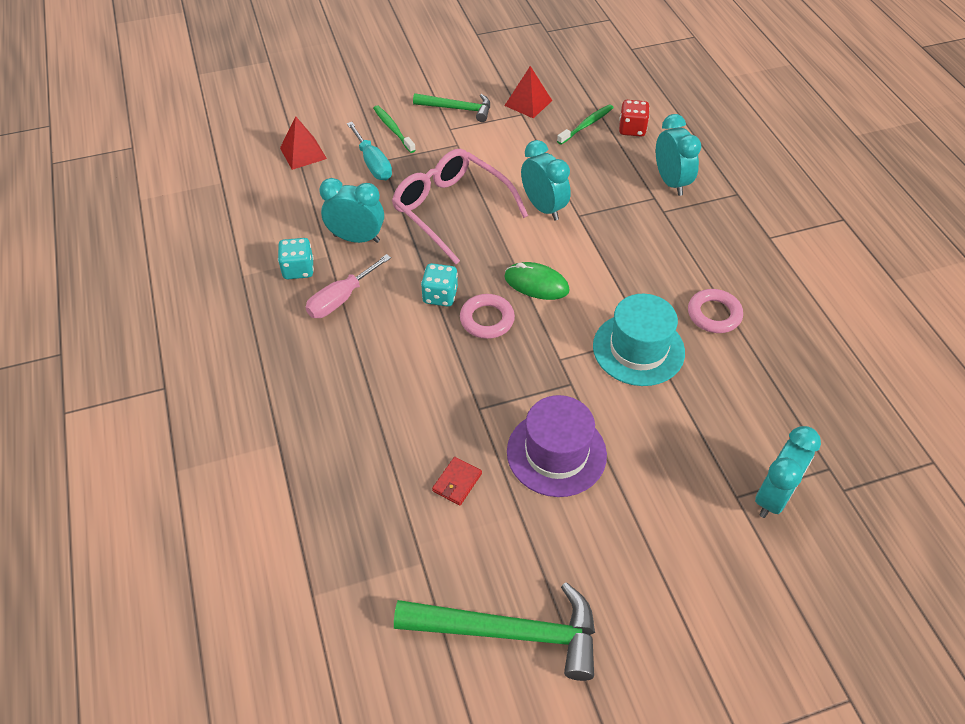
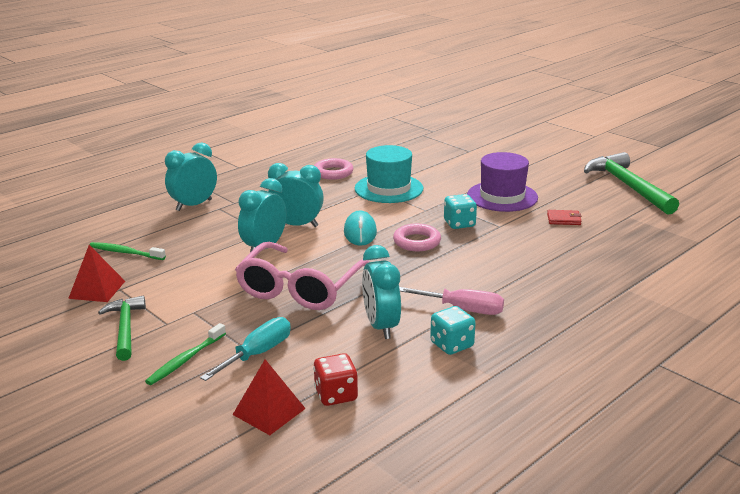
camera: 115 degrees left, 25 degrees down
(440, 296) = (412, 266): turquoise dice -> turquoise dice (459, 224)
(536, 284) = (360, 232): green mouse -> turquoise mouse
(632, 129) = (123, 231): red dice -> red dice (336, 395)
(773, 496) = (457, 143): turquoise clock -> turquoise clock (297, 225)

